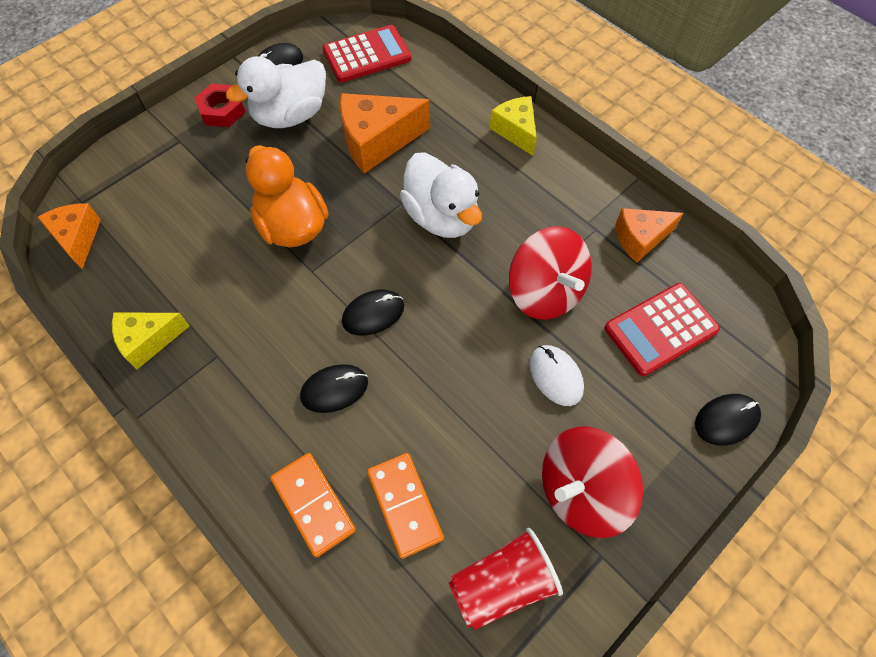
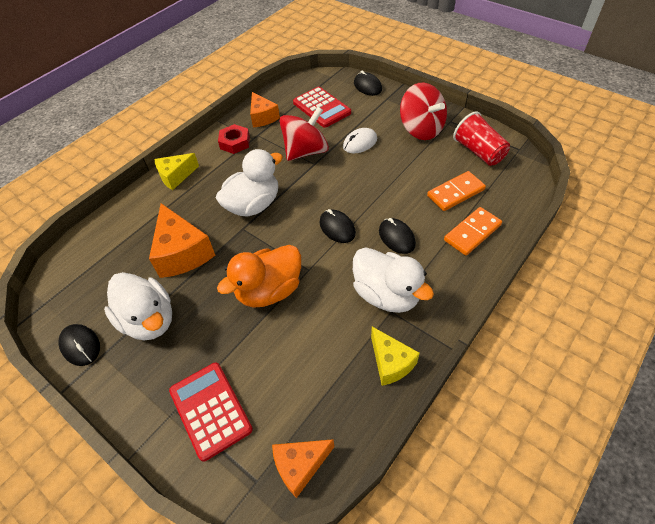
camera: 95 degrees left, 10 degrees down
(222, 110) = (137, 380): red nut -> red nut (235, 142)
(243, 355) = (386, 294): none -> white duck
(367, 55) = (80, 277): red calculator -> red calculator (210, 410)

